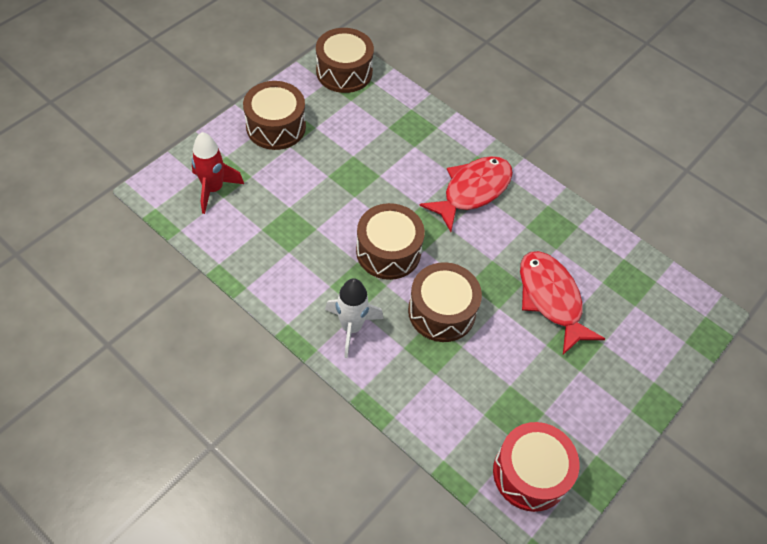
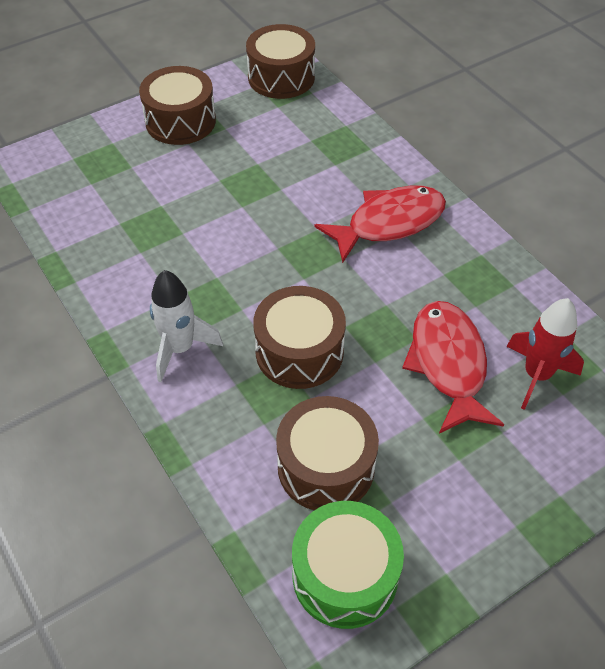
camera: 20 degrees right, 5 degrees down
(213, 189) = (83, 173): red rocket -> red rocket (536, 375)
(388, 251) = (259, 272): brown drum -> brown drum (326, 466)
(530, 473) = (345, 575): red drum -> green drum

